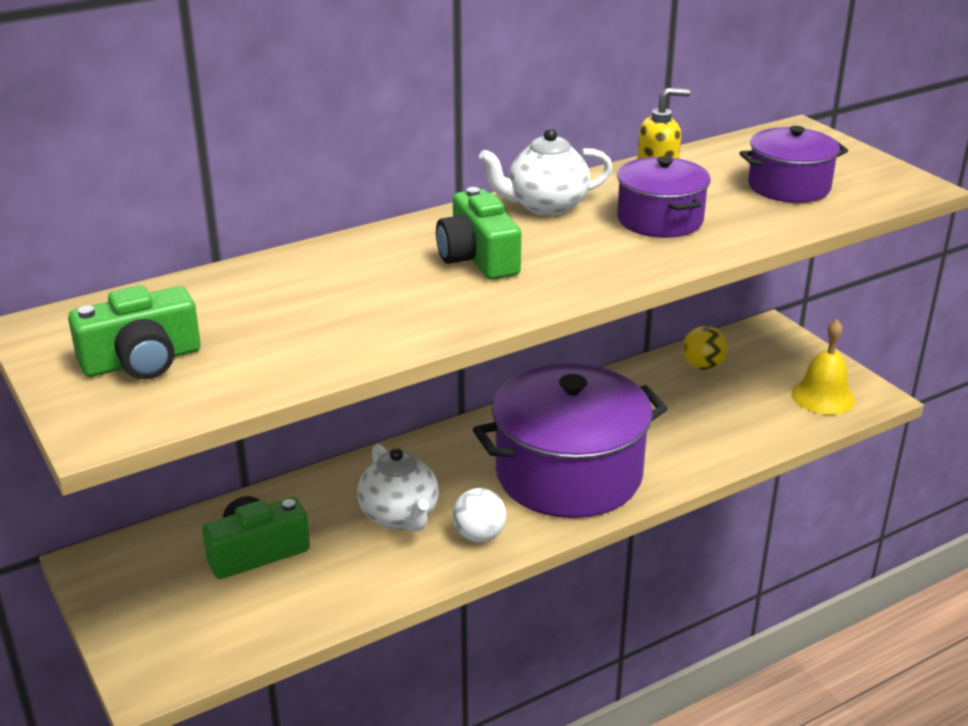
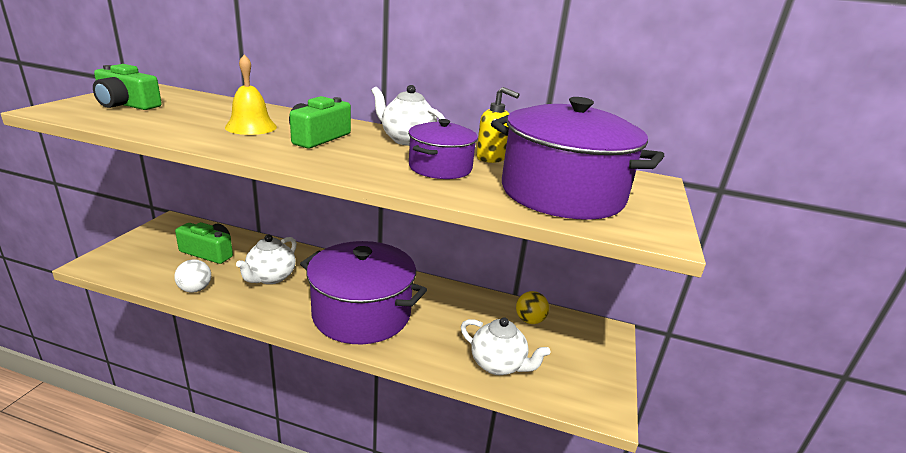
camera: 45 degrees right, 5 degrees down
(479, 536) = (275, 306): white ball -> white ball (195, 289)
(754, 423) = (498, 365): none -> white teapot
(788, 187) = (562, 193): purple pot -> purple pot, size x1.82
(823, 397) = (570, 384): yellow bell -> yellow bell (251, 127)

